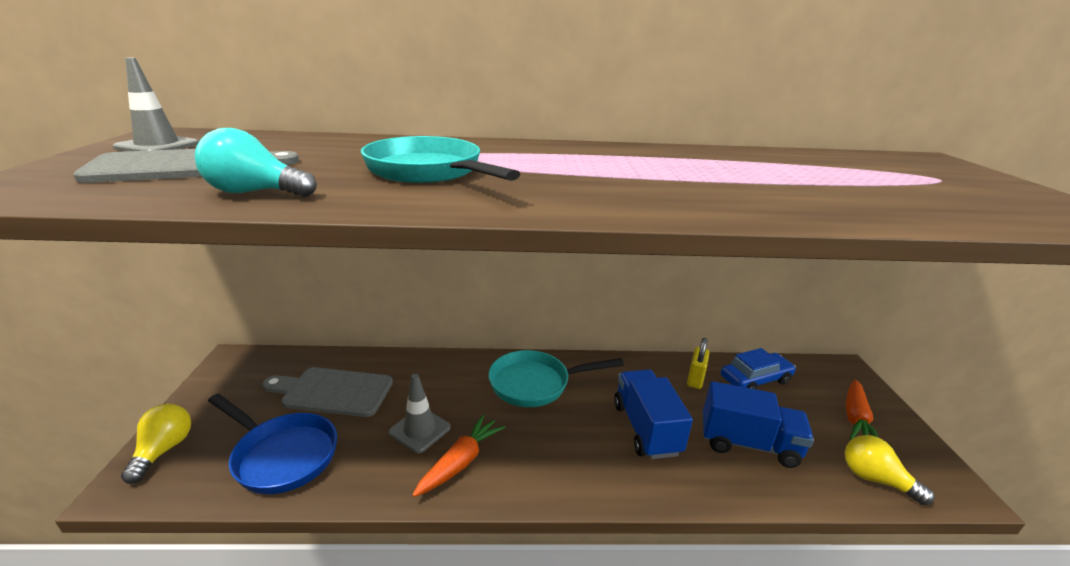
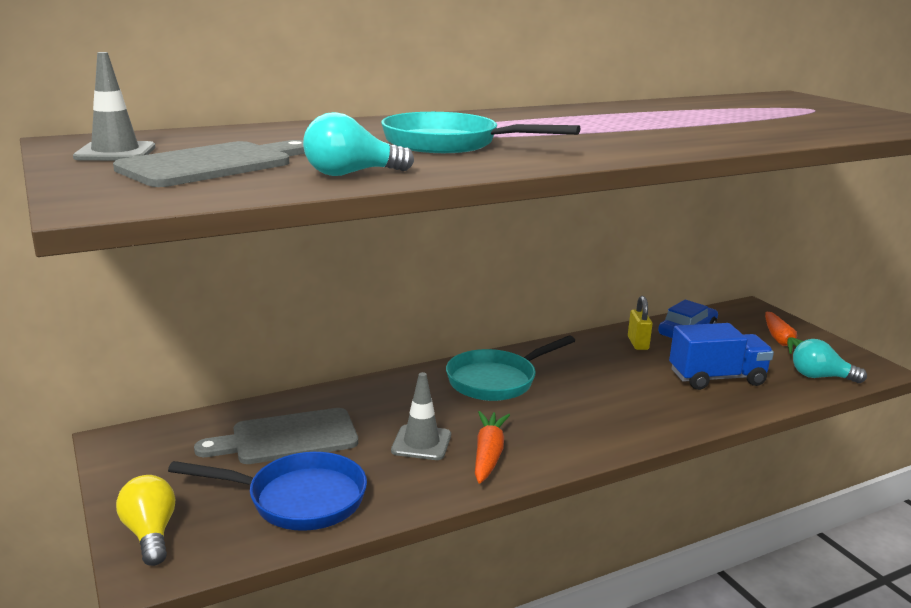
camera: 25 degrees left, 5 degrees down
(646, 428) = (627, 389): blue truck -> none
(875, 479) = (820, 377): yellow light bulb -> turquoise light bulb

